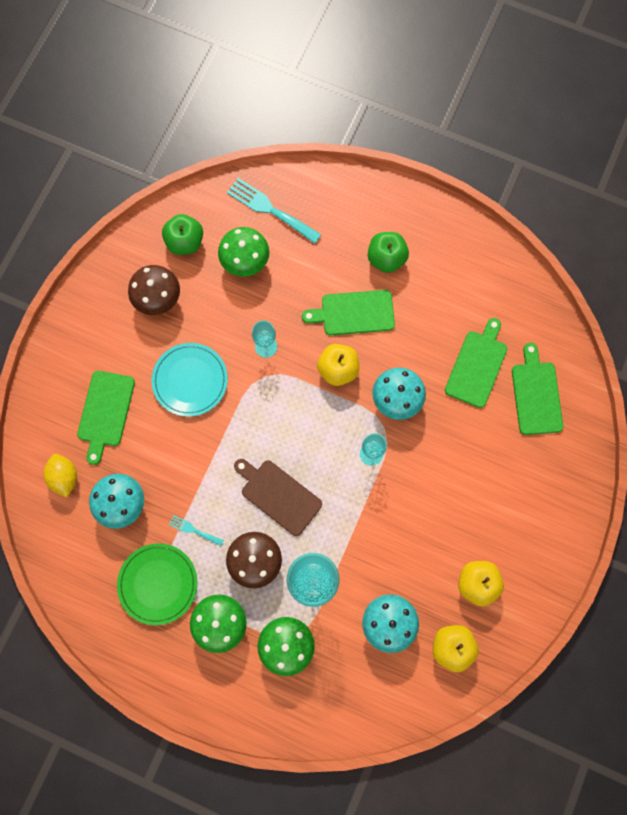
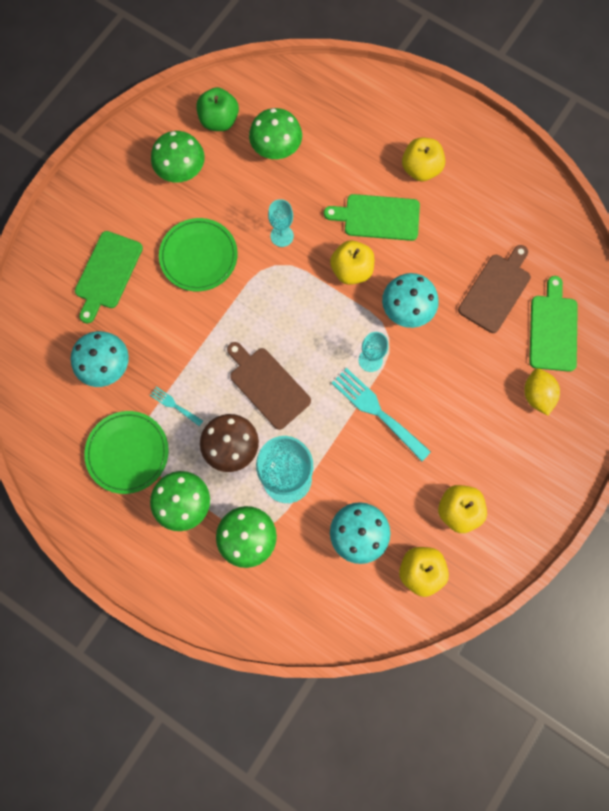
camera: 10 degrees right, 0 degrees up
(64, 477) = (54, 330): yellow lemon -> yellow lemon (536, 395)
(158, 298) = (181, 171): brown mushroom -> green mushroom
(190, 380) = (199, 256): turquoise plate -> green plate
(270, 209) = (310, 102): turquoise fork -> turquoise fork (376, 411)
(386, 258) = (420, 169): green apple -> yellow apple
(477, 366) = (496, 290): green cutting board -> brown cutting board

